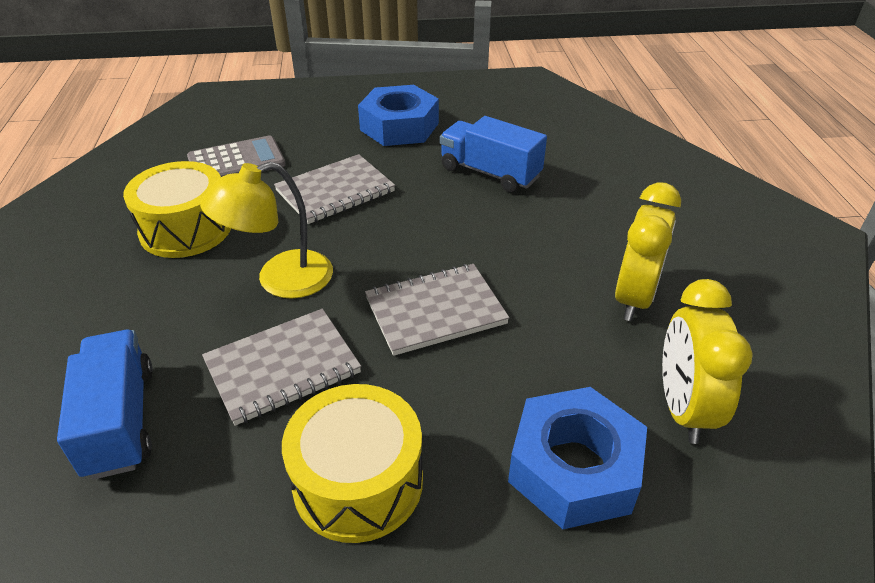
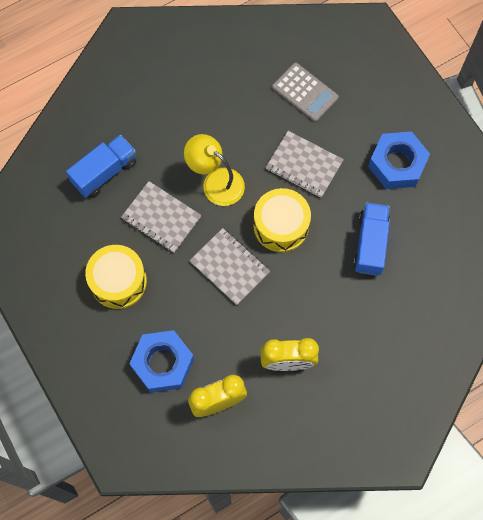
camera: 65 degrees right, 30 degrees up
(186, 229) = (231, 110): yellow drum -> yellow drum (281, 225)

